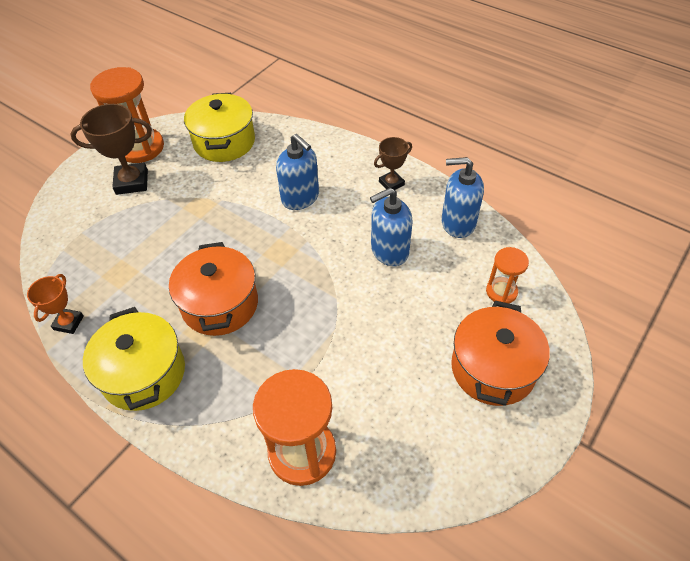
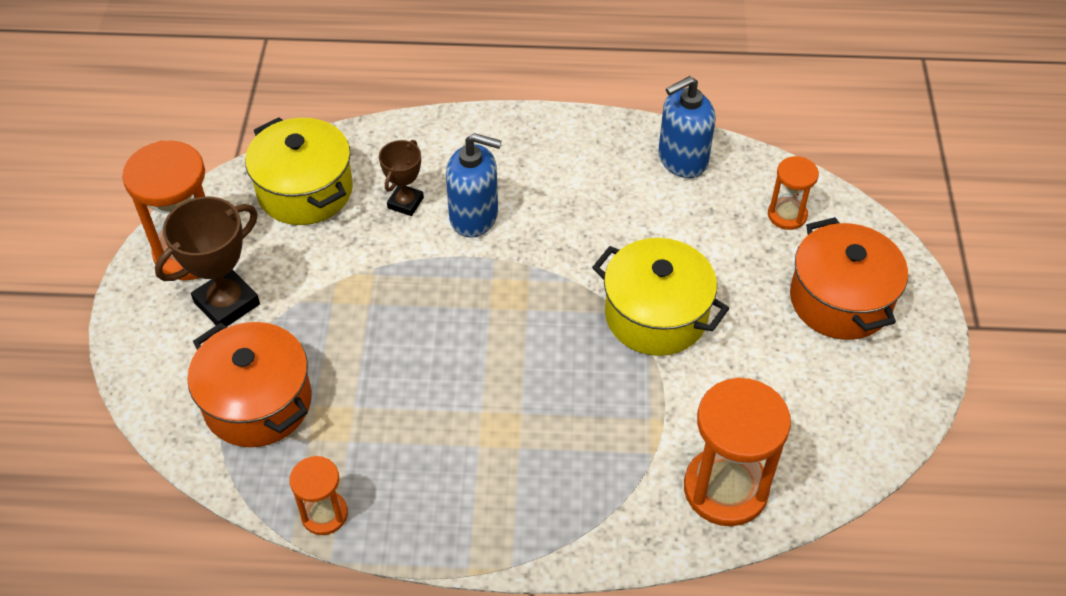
camera: 35 degrees left, 0 degrees up
(68, 323) = (324, 514): orange trophy -> orange hourglass
(144, 373) = (478, 514): yellow pot -> yellow pot (656, 315)
(220, 304) = (494, 391): orange pot -> orange pot (258, 402)
(389, 251) = (634, 229): blue soap dispenser -> none
(391, 183) = (568, 147): brown trophy -> brown trophy (405, 203)

